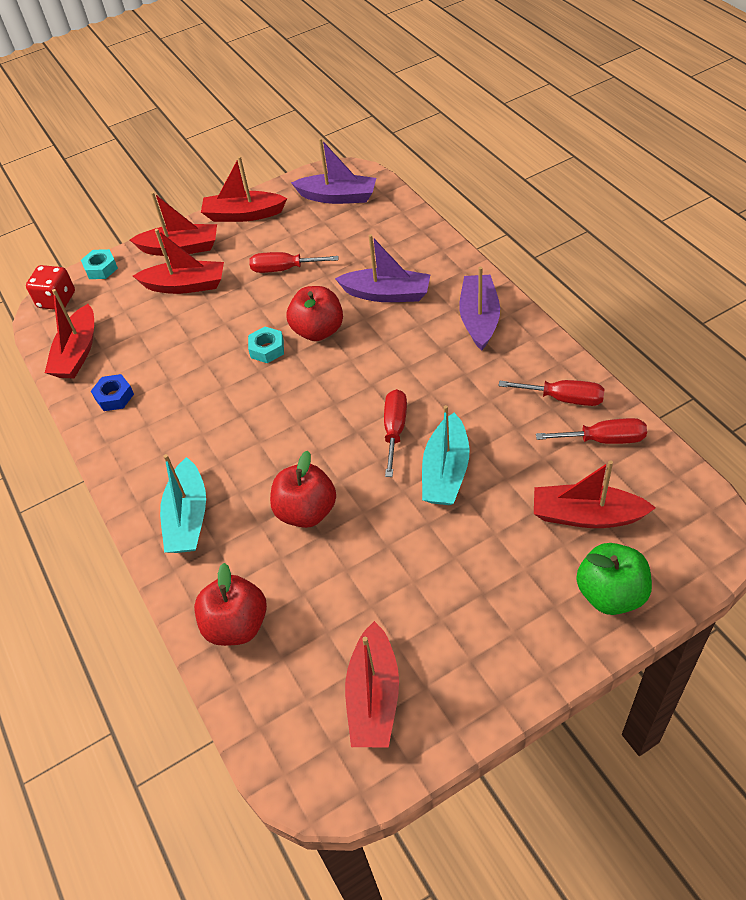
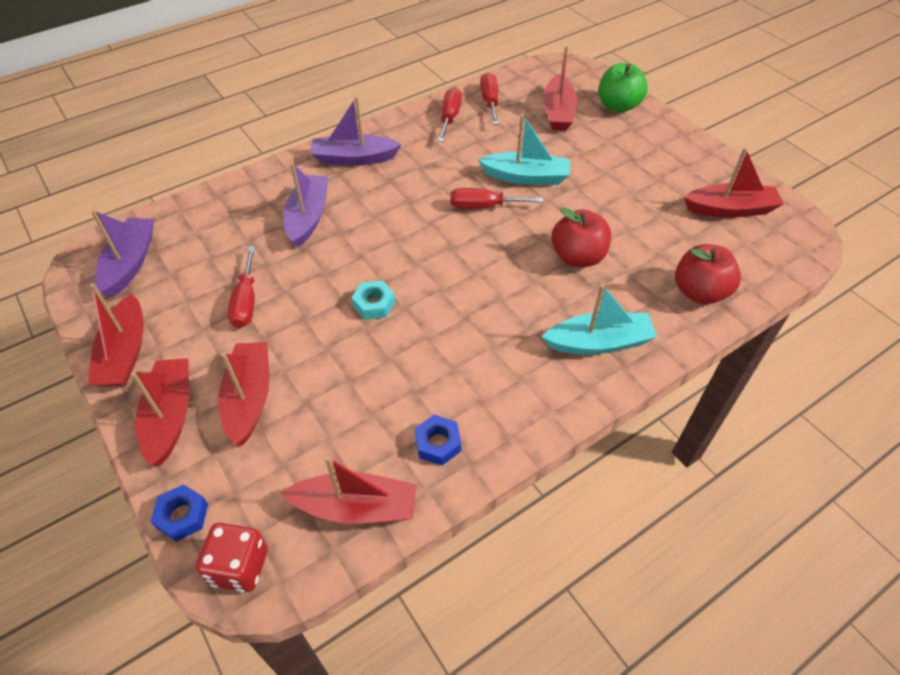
camera: 100 degrees left, 0 degrees up
(101, 268) = (182, 516): turquoise nut -> blue nut
(318, 331) = (352, 265): red apple -> none

